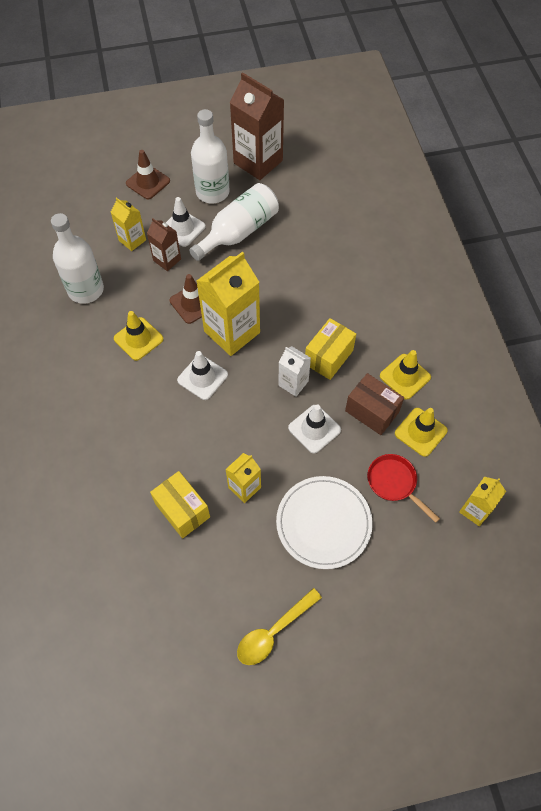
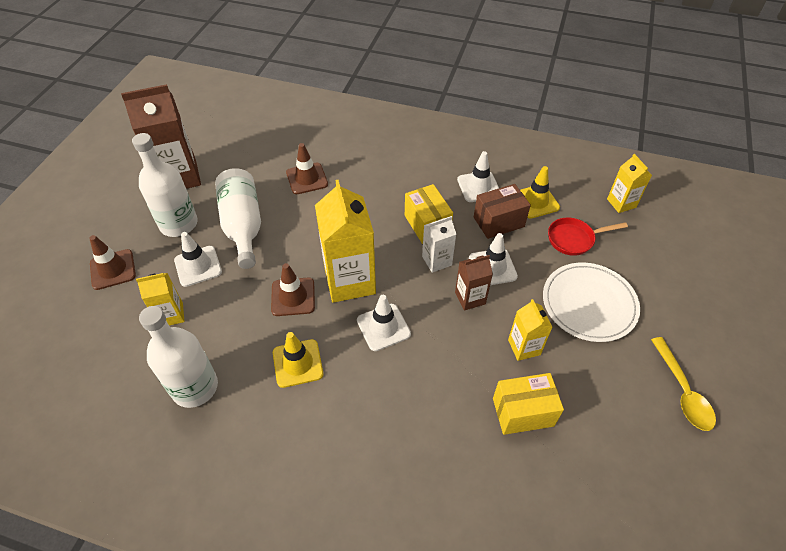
camera: 60 degrees left, 10 degrees down
(167, 260) = (223, 295): brown carton -> brown carton (470, 298)
(318, 244) = (307, 178): none -> brown traffic cone
(405, 376) = (478, 187): yellow traffic cone -> white traffic cone

